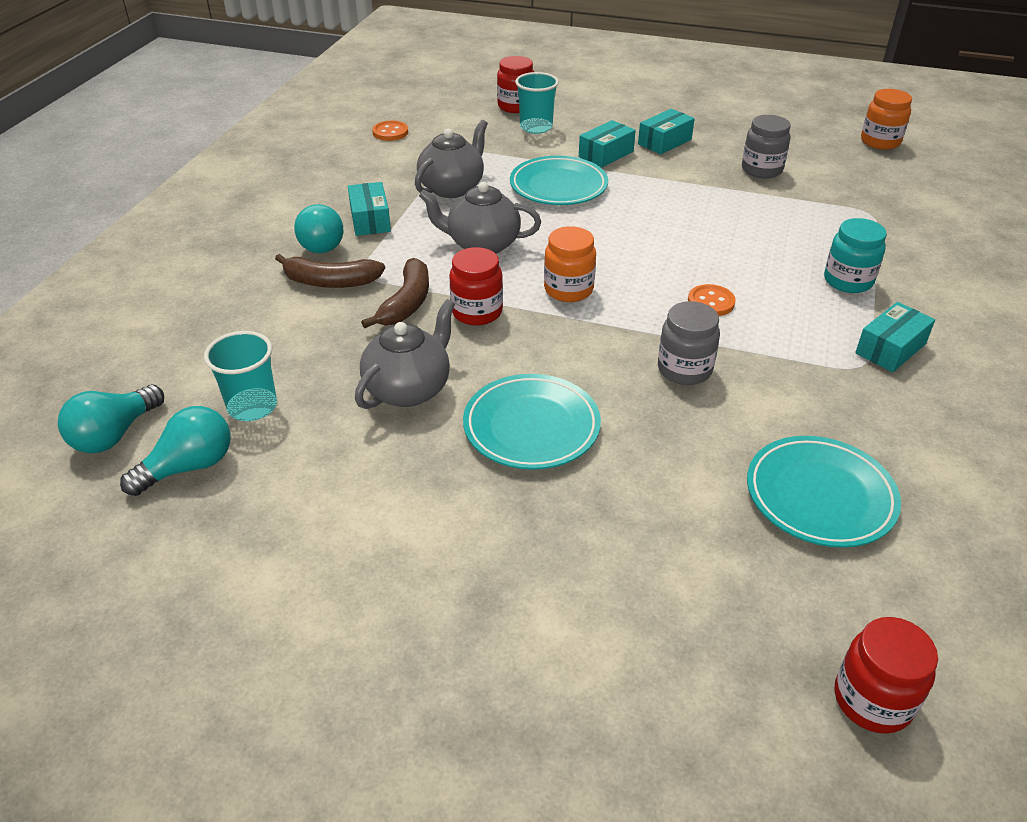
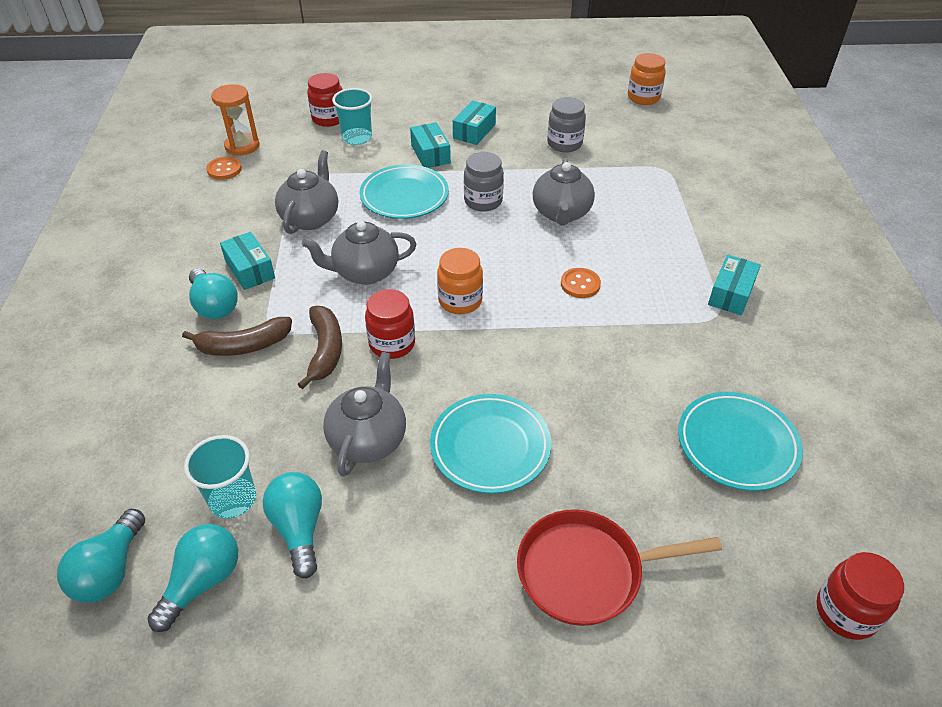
camera: 20 degrees left, 5 degrees up
(301, 448) = (299, 528): none -> turquoise light bulb
(417, 116) = (242, 146): none -> orange hourglass
(576, 568) = (586, 571): none -> red pan
(606, 154) = (430, 154): turquoise box -> turquoise box turned 45 degrees counterclockwise
(684, 369) = (587, 355): grey jar -> grey jar (483, 201)
(723, 233) = (561, 214): none -> grey teapot
(848, 281) = (674, 238): turquoise jar -> none

